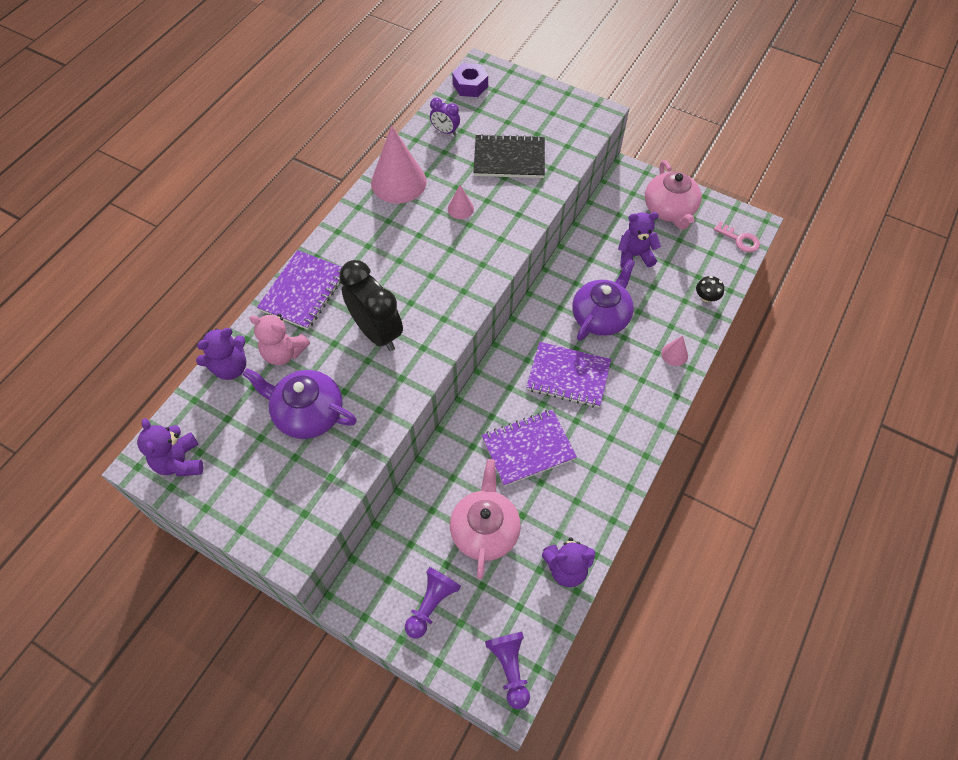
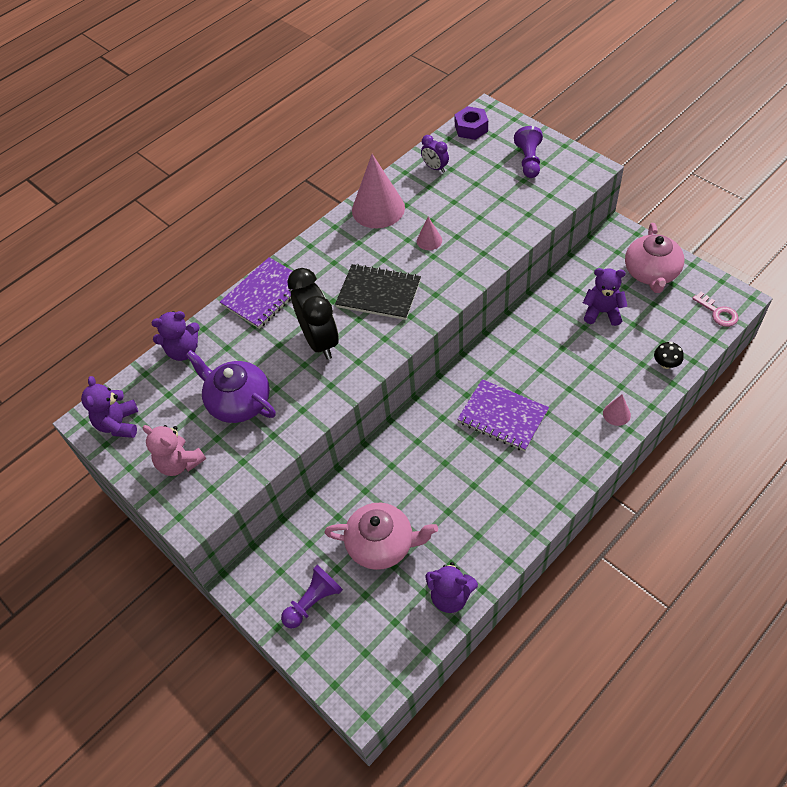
camera: 20 degrees right, 5 degrees down
(284, 352) = (232, 345): pink teddy bear -> pink teddy bear (179, 463)
(485, 529) = (382, 544): pink teapot -> pink teapot turned 75 degrees clockwise
(509, 159) = (489, 200): black notebook -> black notebook (378, 294)
(510, 668) = (370, 676): purple pawn -> purple pawn (529, 161)
(528, 448) = (444, 477): purple notebook -> none
(601, 316) = (551, 365): purple teapot -> none

